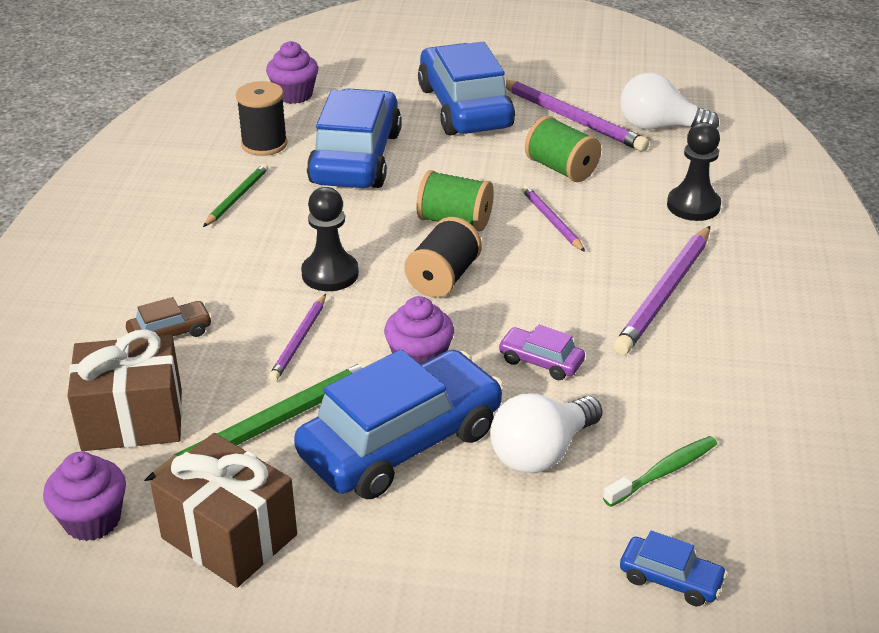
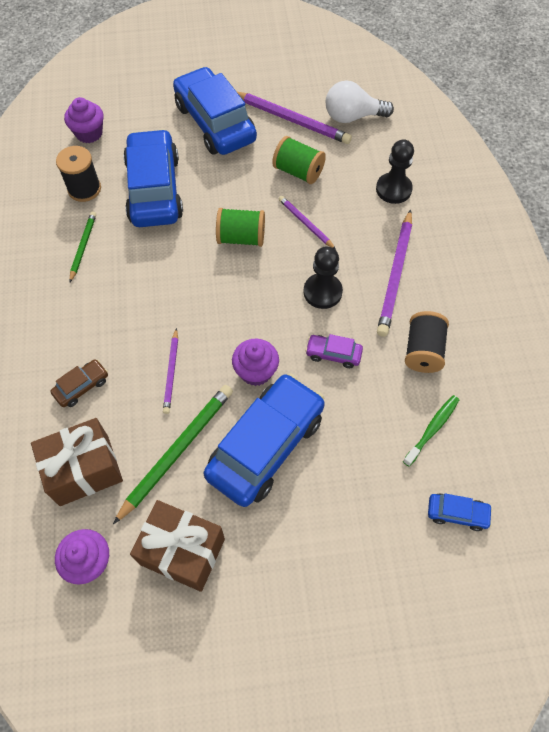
camera: 15 degrees left, 25 degrees up
(330, 274) = (172, 306): black pawn -> black pawn (322, 292)
(443, 278) = (249, 293): black spool -> black spool (423, 351)
(541, 452) = (355, 432): white light bulb -> none

